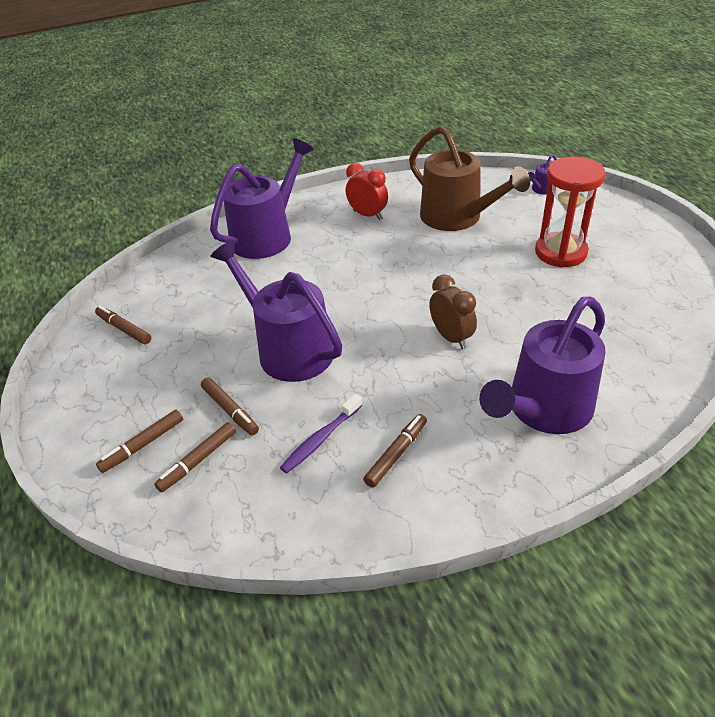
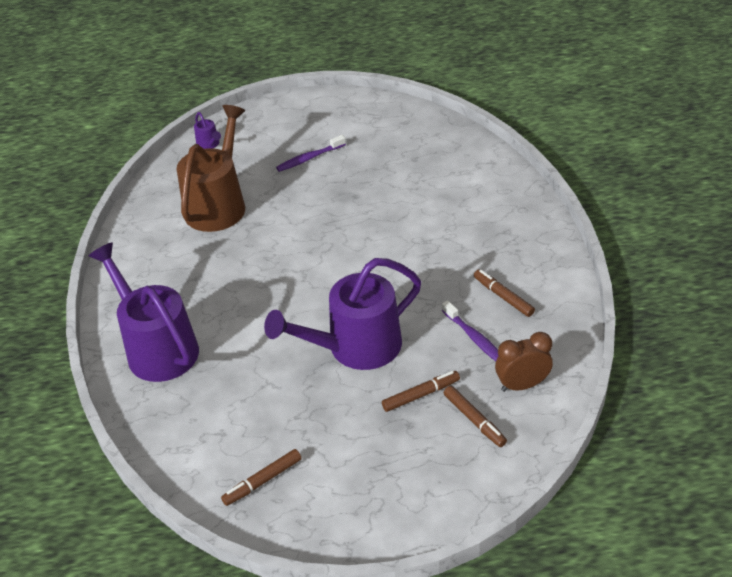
camera: 75 degrees left, 0 degrees up
(143, 445) = (443, 461): brown marker -> none
(367, 215) = (171, 264): red clock -> none
(451, 337) = (387, 243): brown clock -> brown clock (522, 385)
(457, 217) = (218, 205): brown watering can -> brown watering can turned 45 degrees counterclockwise
(544, 409) = (484, 213): purple watering can -> none
(560, 252) = (309, 158): red hourglass -> purple toothbrush

